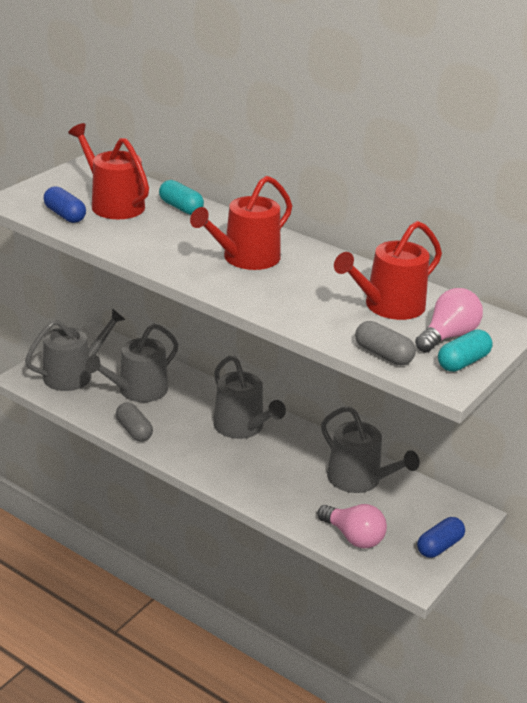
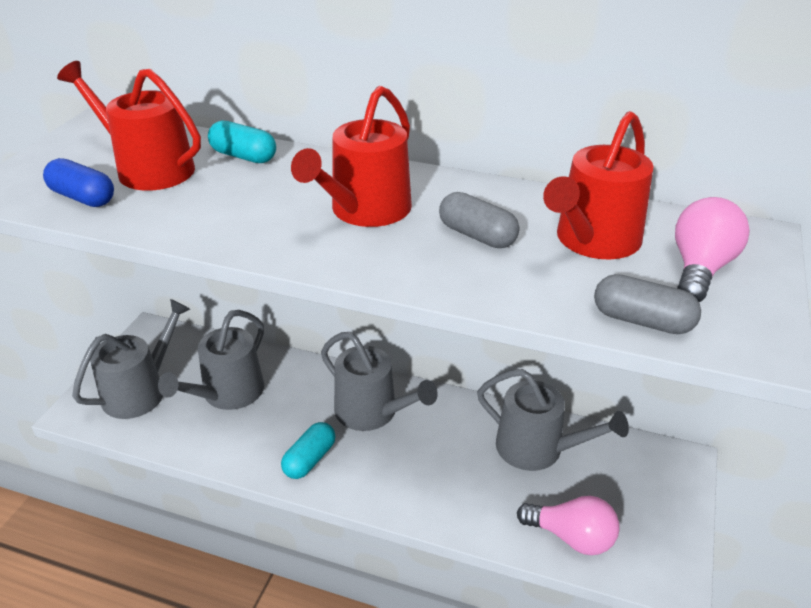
camera: 15 degrees left, 5 degrees up
(134, 431) = (241, 453): grey capsule -> grey capsule (477, 235)
(439, 546) = (674, 519): blue capsule -> none
(463, 362) = (751, 306): turquoise capsule -> turquoise capsule (309, 459)

